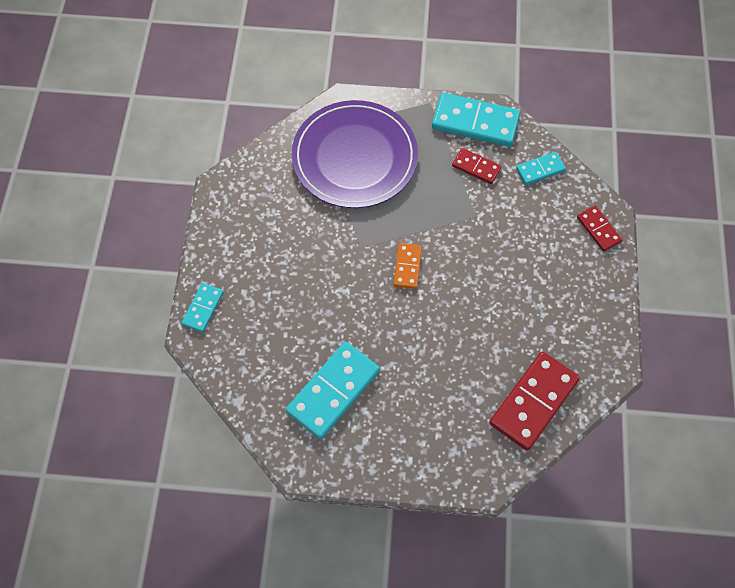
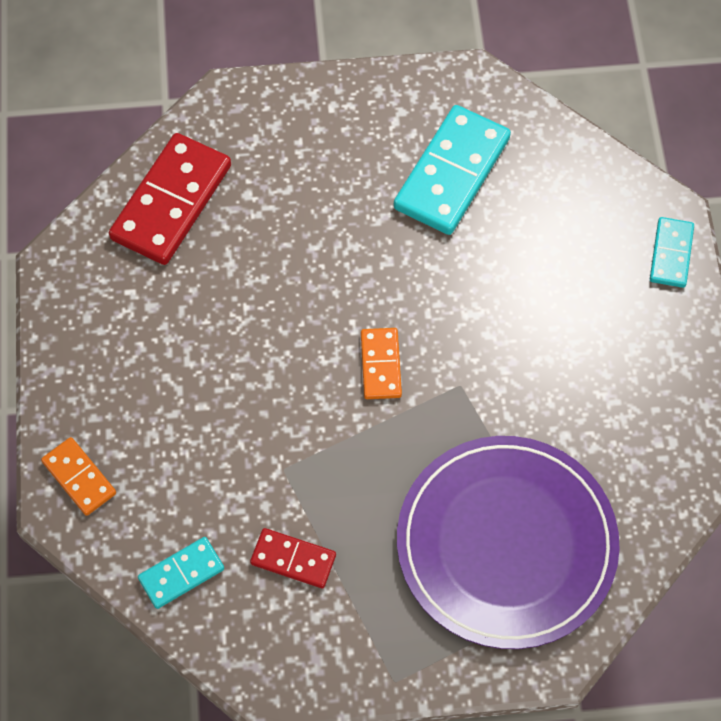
camera: 170 degrees right, 0 degrees up
(475, 122) = (305, 652): turquoise domino -> none
(598, 229) = (79, 478): red domino -> orange domino

